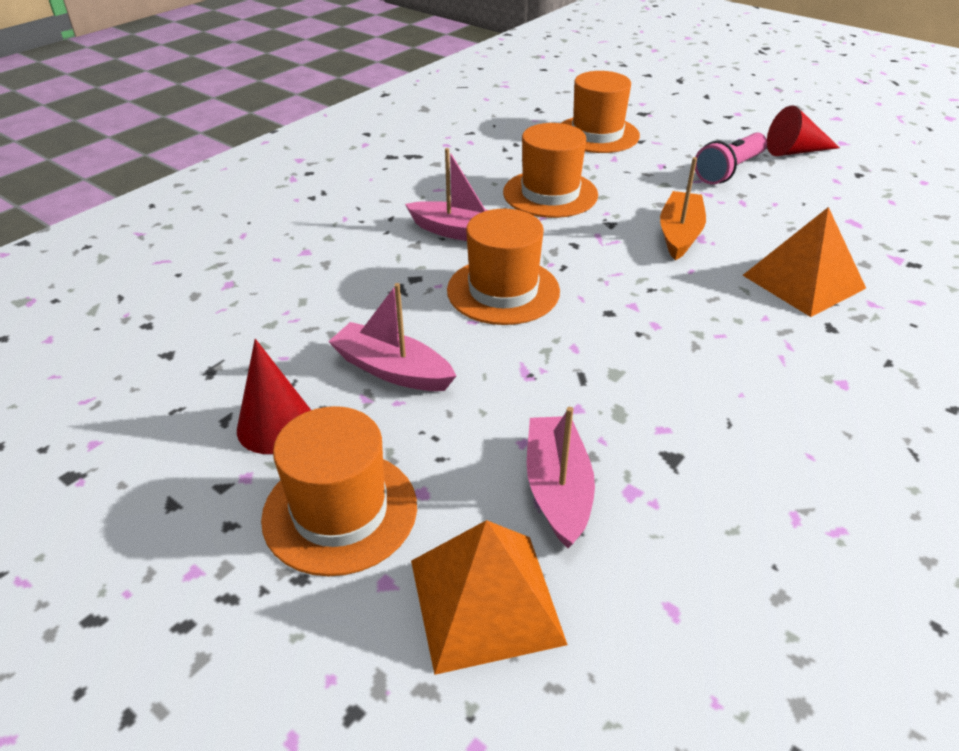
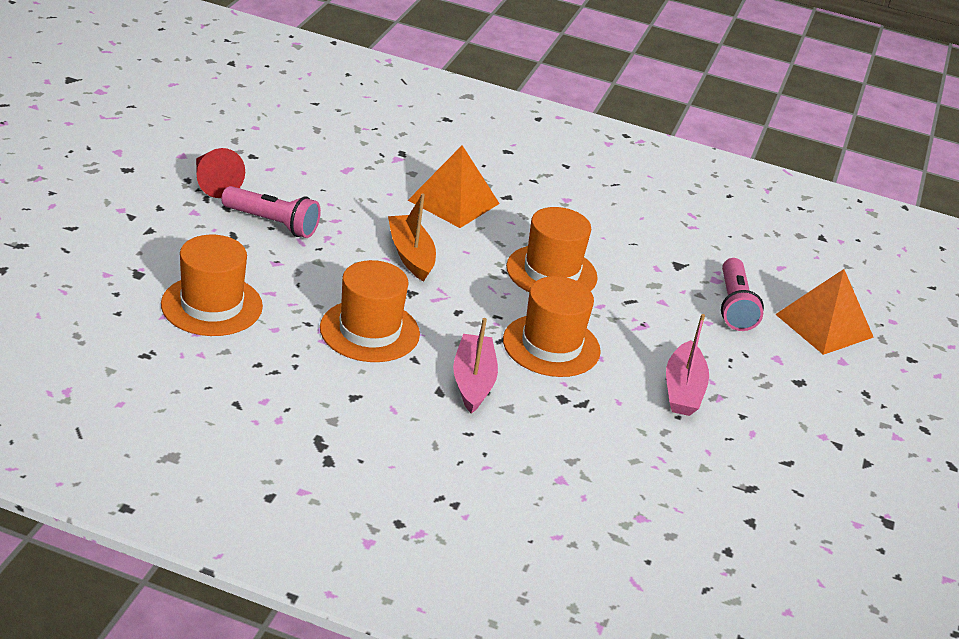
camera: 115 degrees left, 5 degrees down
(276, 425) = (774, 434): red cone -> none
(340, 511) = (814, 388): orange hat -> orange hat (551, 272)
(557, 488) = (734, 306): pink boat -> pink flashlight
(679, 234) = (411, 255): orange boat -> orange boat turned 75 degrees clockwise

